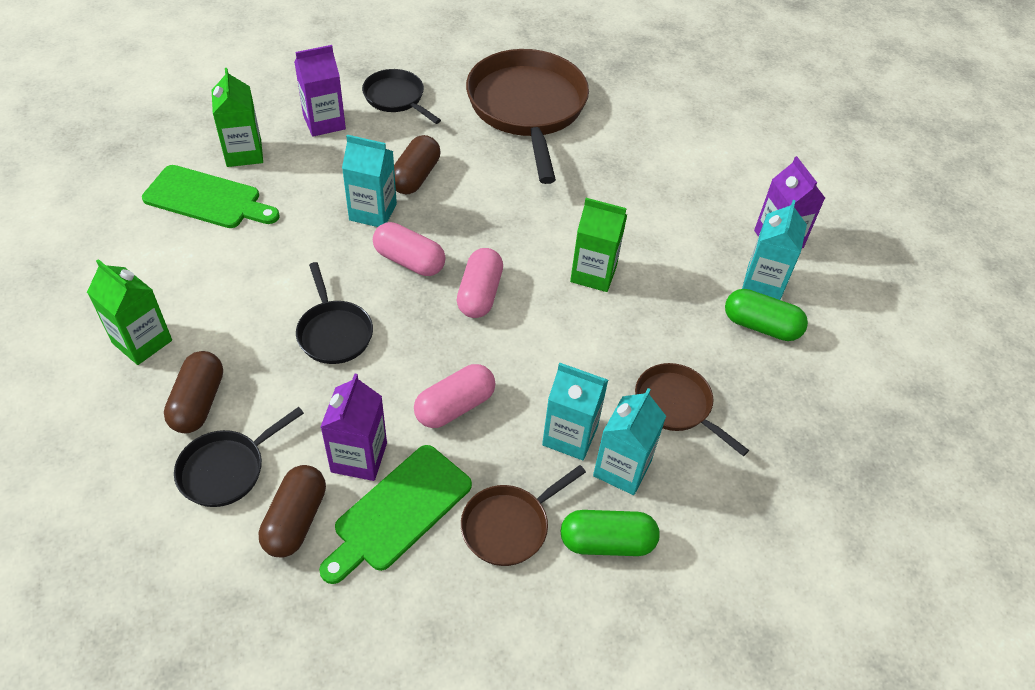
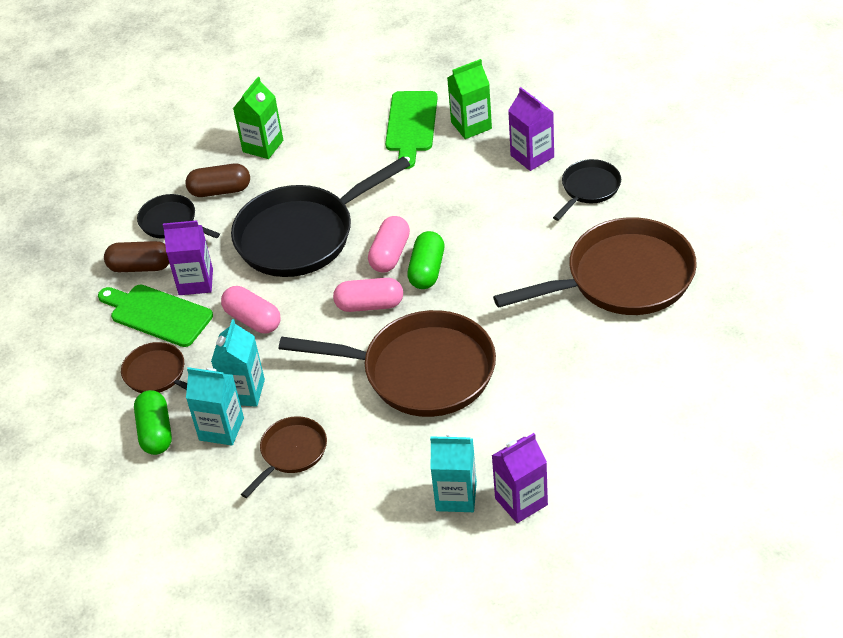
camera: 85 degrees right, 5 degrees down
(334, 332) = (302, 235): black pan -> black pan, size x2.01
(373, 212) = (436, 217): turquoise carton -> none
(415, 176) = (490, 230): brown capsule -> none
(593, 273) = (420, 371): green carton -> brown pan
(761, 326) = (399, 500): green capsule -> green capsule (427, 270)

